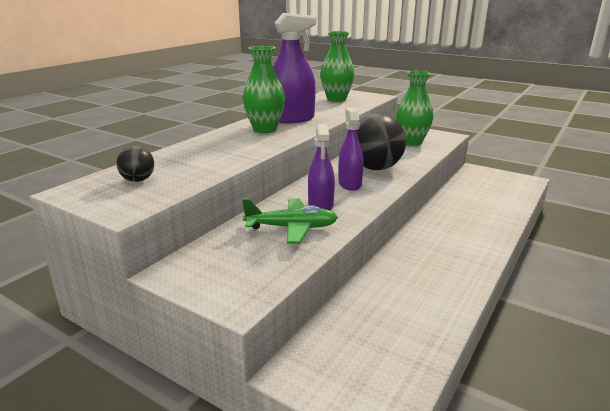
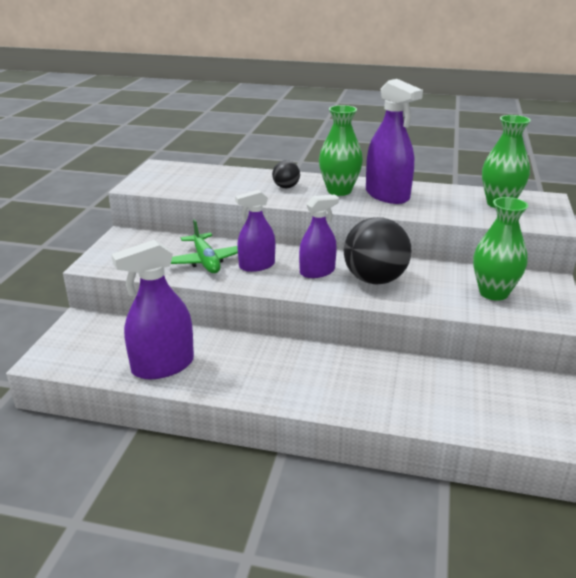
camera: 70 degrees right, 5 degrees up
(138, 180) = (186, 177): black ball -> black ball (286, 187)
(422, 313) = (163, 366): none -> purple spray bottle

